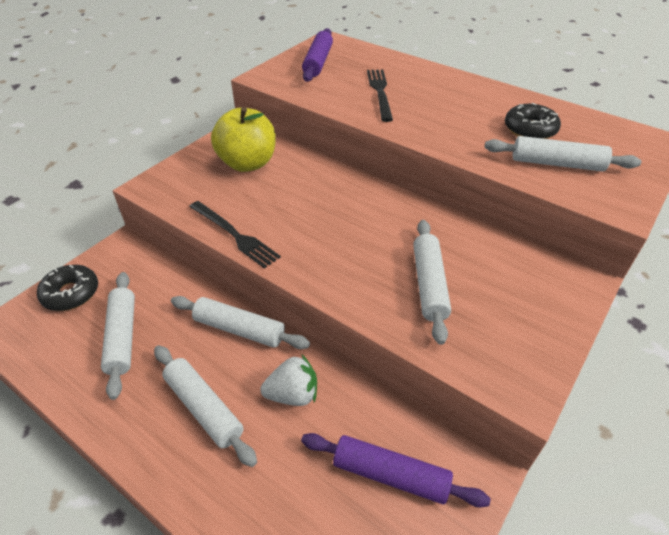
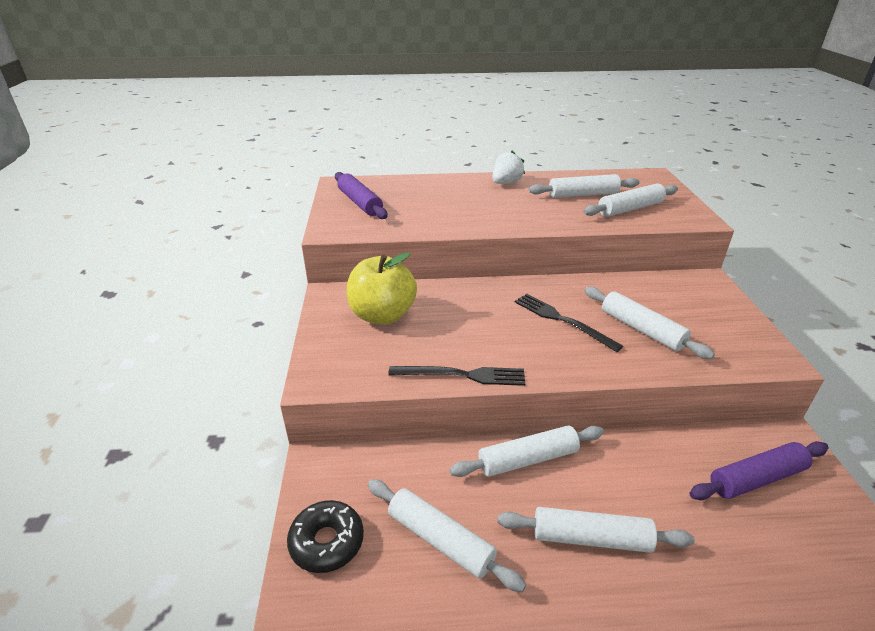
camera: 40 degrees left, 10 degrees down
(293, 394) = (632, 476): white strawberry -> white strawberry (506, 183)
(380, 92) = (448, 207): black fork -> black fork (562, 320)
(530, 129) = (583, 195): black donut -> white rolling pin

